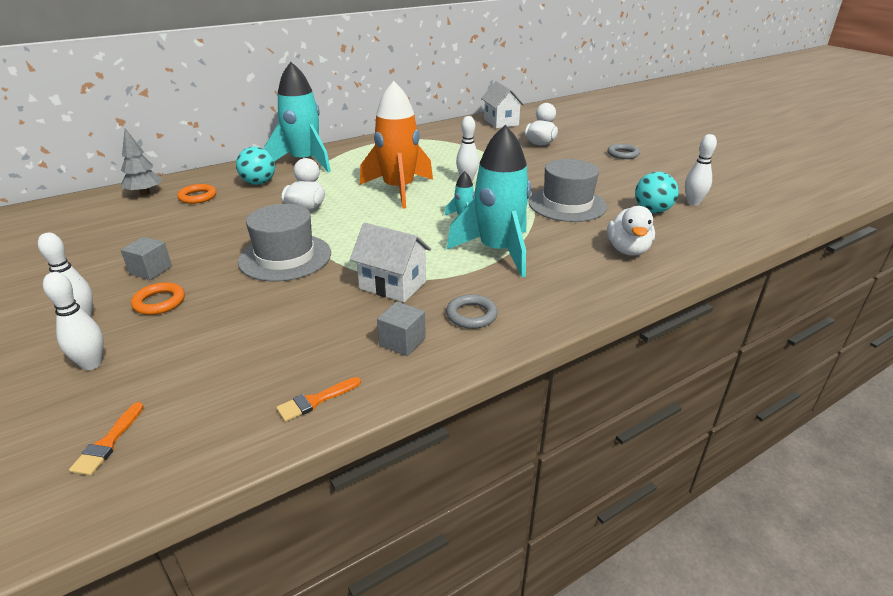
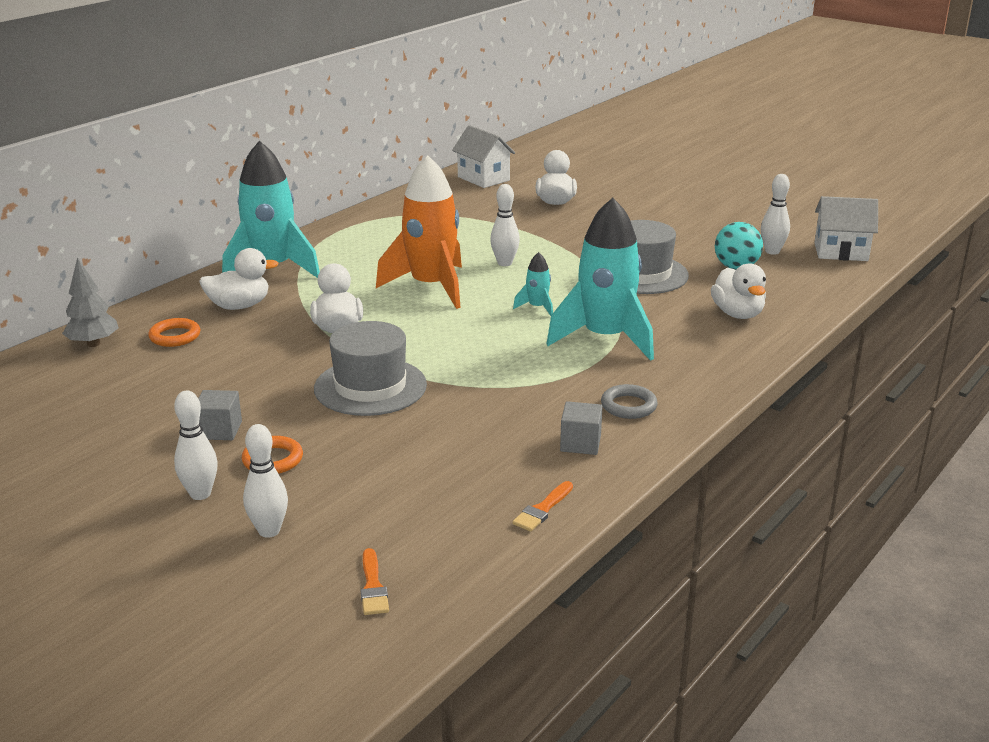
camera: 20 degrees left, 5 degrees down
(259, 183) = (239, 306): turquoise ball -> white duck
(393, 285) = (522, 393): white house -> white house (841, 252)
(623, 154) = (661, 203): grey ring -> none

